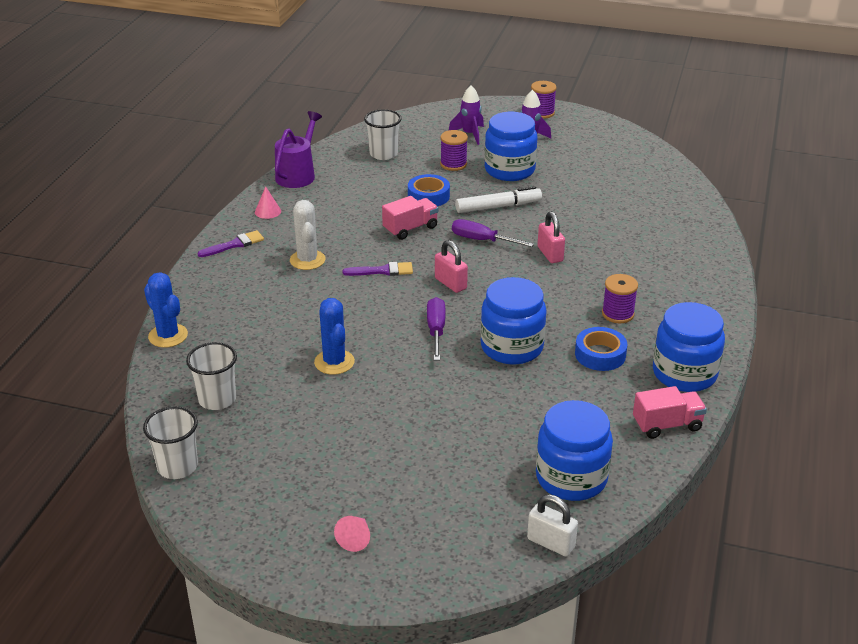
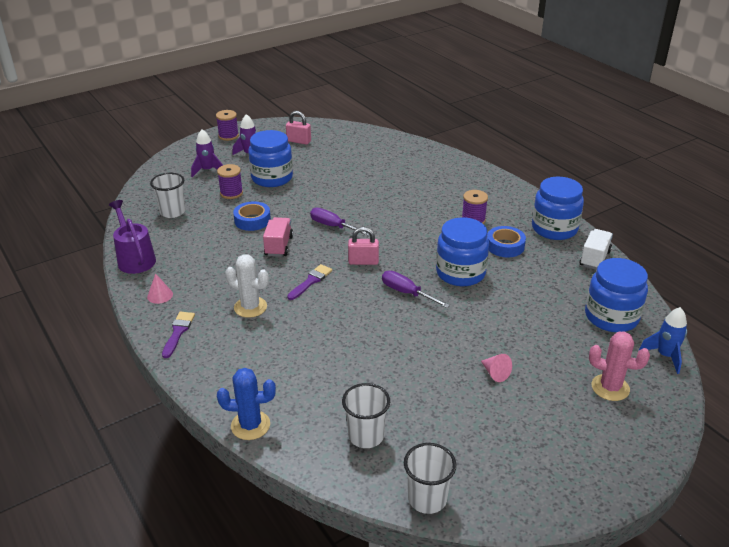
camera: 50 degrees left, 0 degrees up
(334, 362) = (389, 354): blue cactus -> none
(355, 539) = (594, 440): pink cone -> pink cone (495, 373)
(448, 521) = (610, 387): none -> pink cactus
(481, 240) = (333, 226): purple screwdriver -> purple screwdriver turned 60 degrees clockwise
(498, 207) = (305, 202): white marker -> none
(550, 254) = (383, 211): pink padlock -> pink padlock (299, 141)
(551, 543) = (665, 356): white padlock -> blue rocket
(667, 425) = (594, 258): pink truck -> white truck

